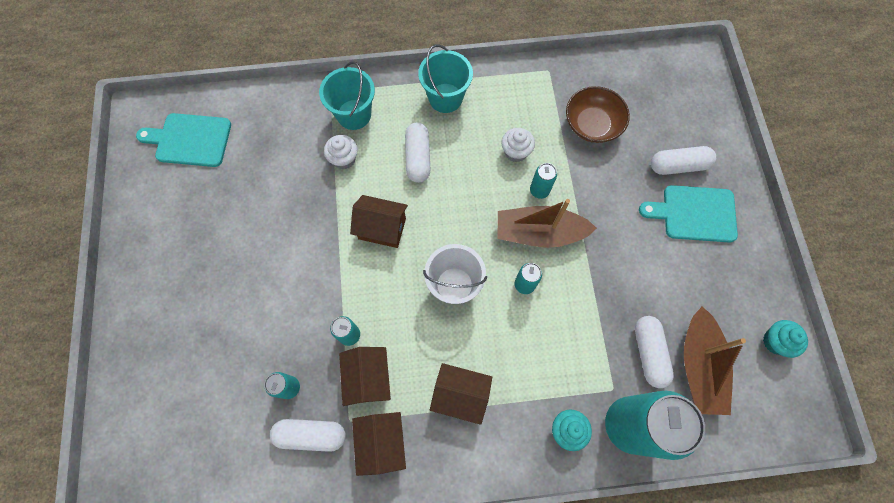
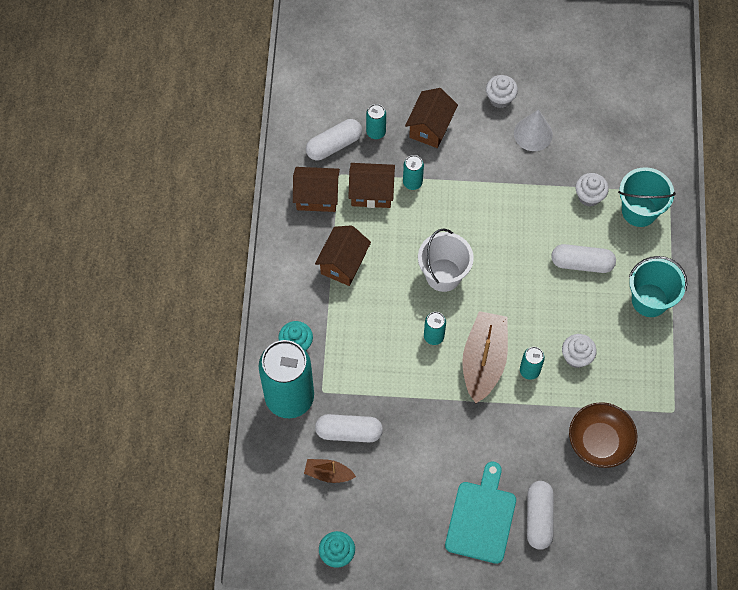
camera: 100 degrees right, 5 degrees down
(190, 140) = (627, 66): turquoise cutting board -> none
(236, 257) = (500, 98): none -> white cupcake
(277, 219) = (533, 134): none -> white cone
(311, 434) = (334, 145): white capsule -> white capsule turned 45 degrees clockwise
(382, 228) = (510, 221): brown house -> brown house (430, 127)
(698, 366) = (328, 473): brown boat -> brown boat, size x0.52

